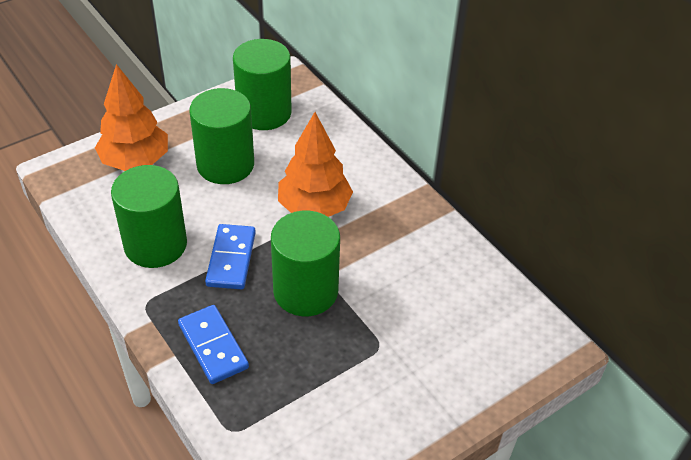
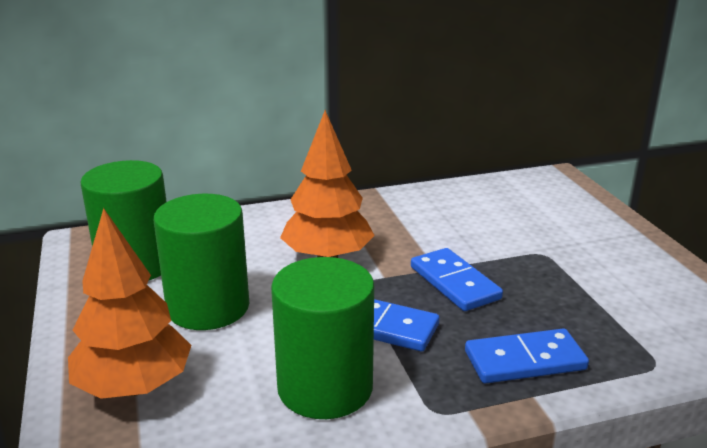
camera: 70 degrees left, 20 degrees down
(305, 291) = (455, 283): green cylinder -> blue domino

